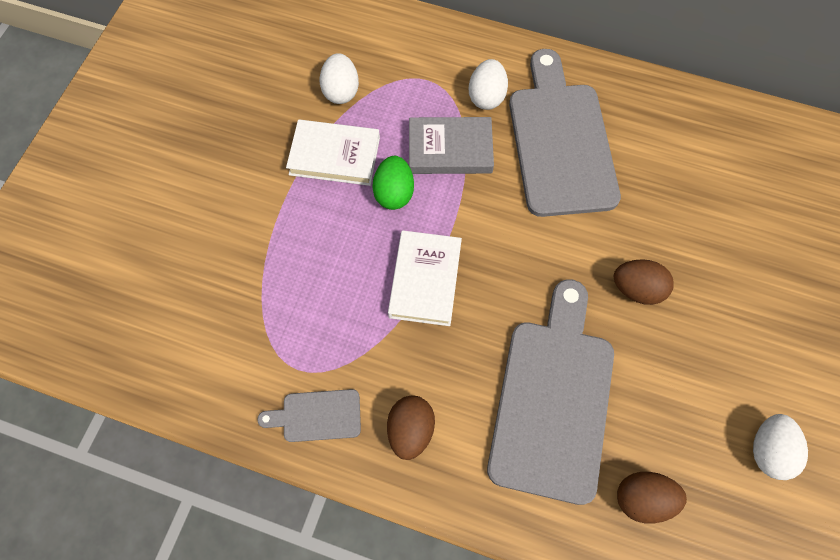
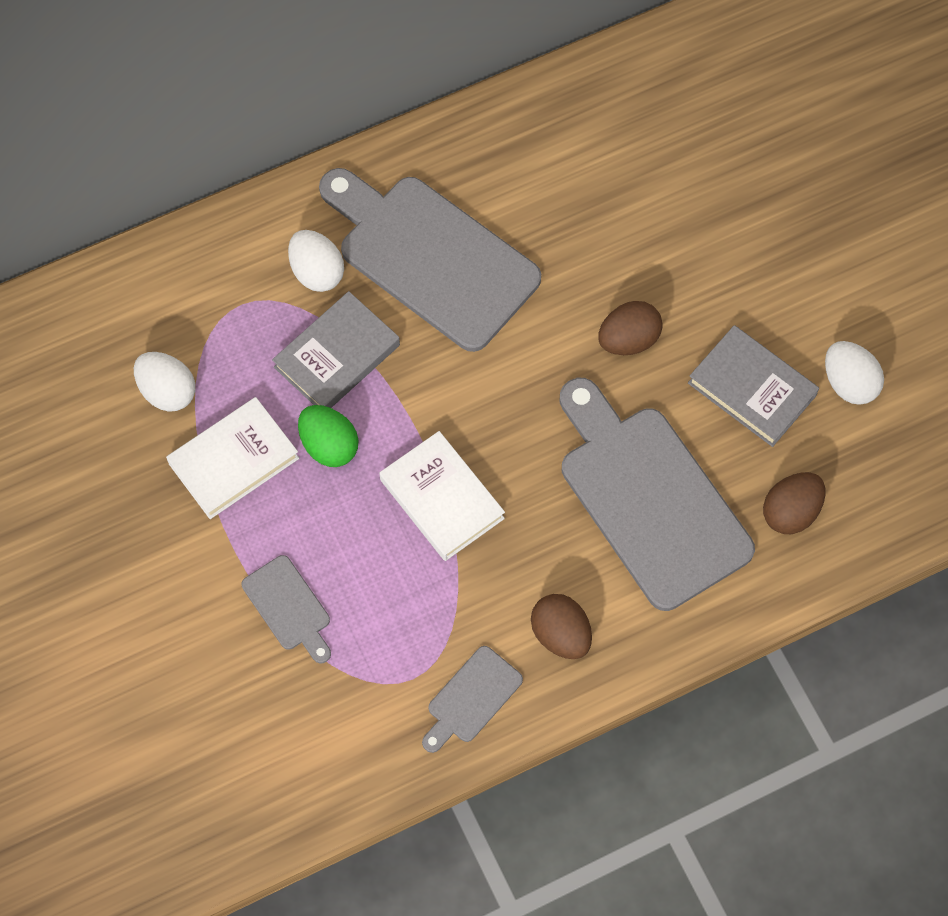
camera: 45 degrees left, 0 degrees up
(276, 261) = (288, 607): none -> grey cutting board
(692, 392) = (752, 389): none -> grey book

